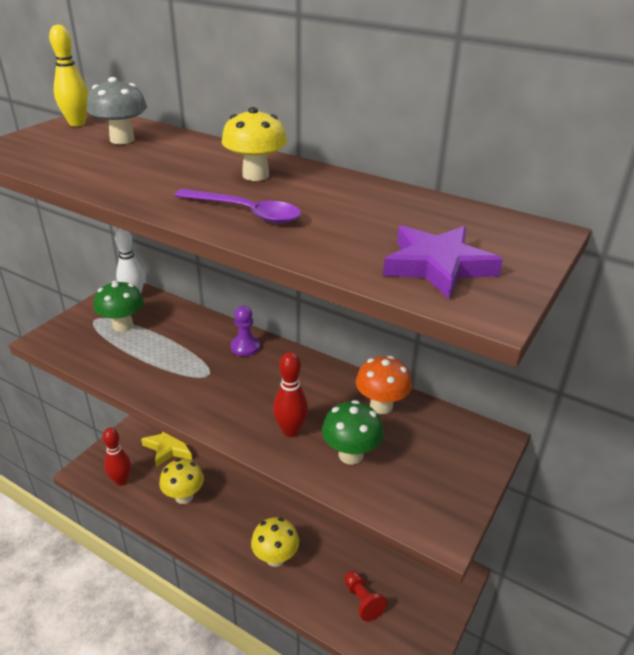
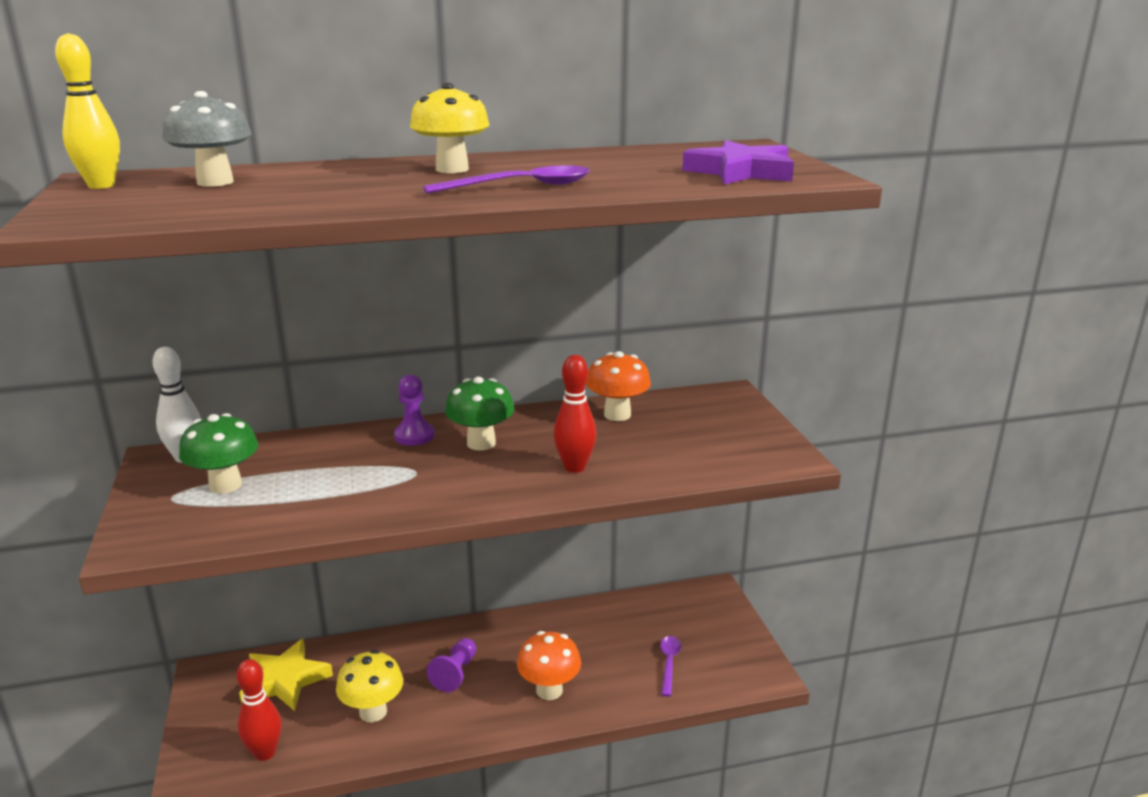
camera: 45 degrees left, 10 degrees down
(244, 506) = (455, 673): none -> purple pawn
(275, 558) = (549, 690): yellow mushroom -> orange mushroom
(350, 455) = (651, 455): green mushroom -> green mushroom (481, 443)
(362, 601) = (669, 663): red pawn -> purple spoon

